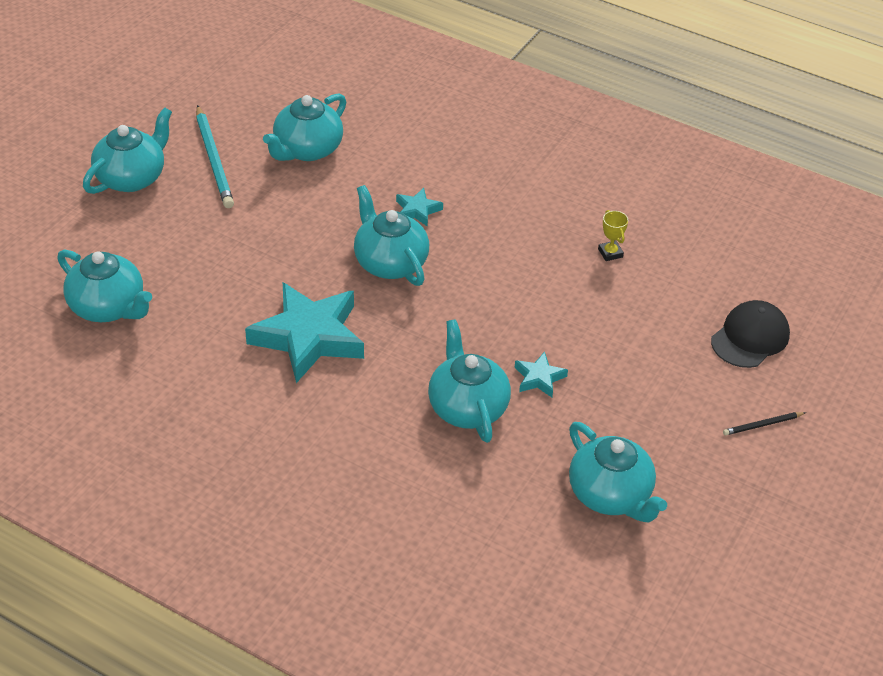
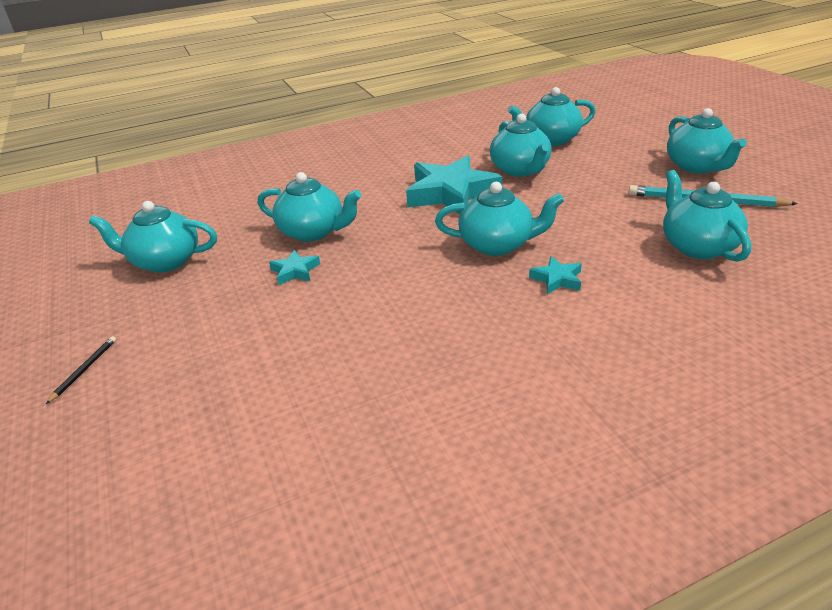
camera: 130 degrees right, 10 degrees down
(214, 304) = (520, 170): none -> turquoise teapot
(610, 253) = (381, 380): yellow trophy -> none
(750, 337) = (161, 424): black cap -> none

